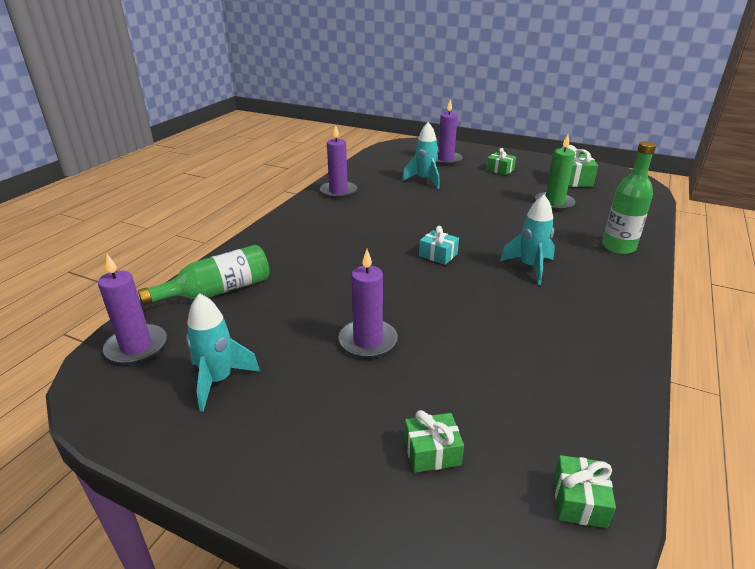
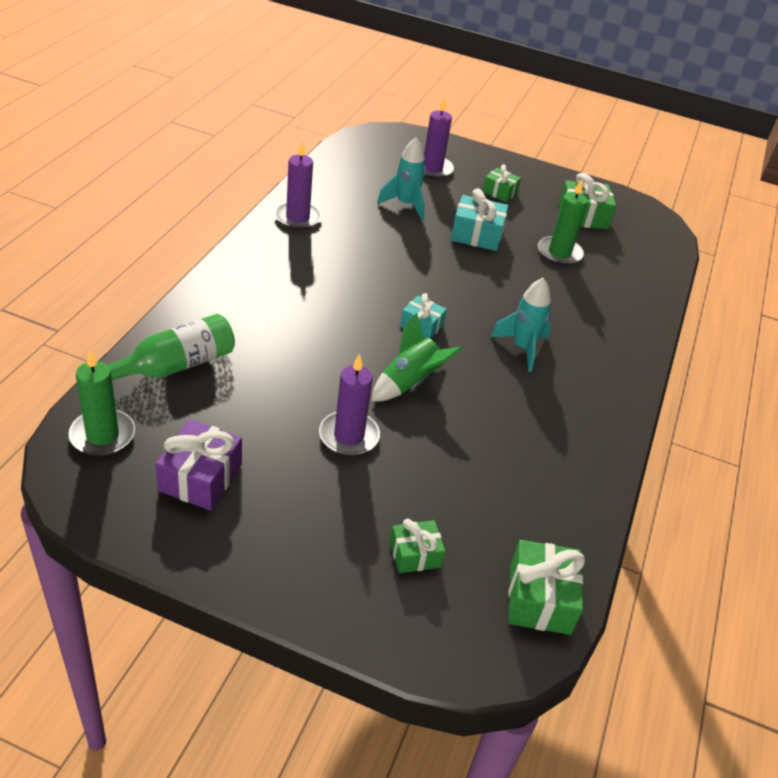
camera: 10 degrees left, 10 degrees up
(136, 347) = (102, 435): purple candle -> green candle
(218, 381) = (200, 477): turquoise rocket -> purple gift
(427, 297) = (409, 383): none -> green rocket
(483, 195) = (476, 235): none -> turquoise gift
(579, 501) = (539, 599): green gift -> green gift, size x1.57
(618, 247) = (621, 324): green bottle -> none

